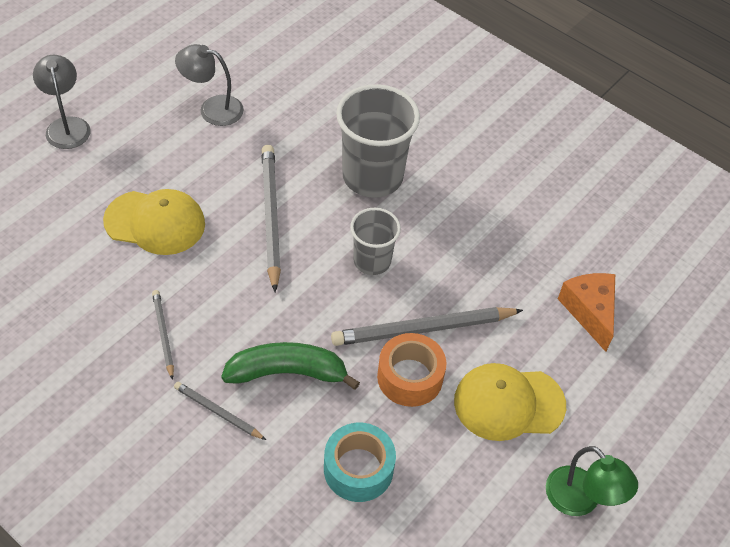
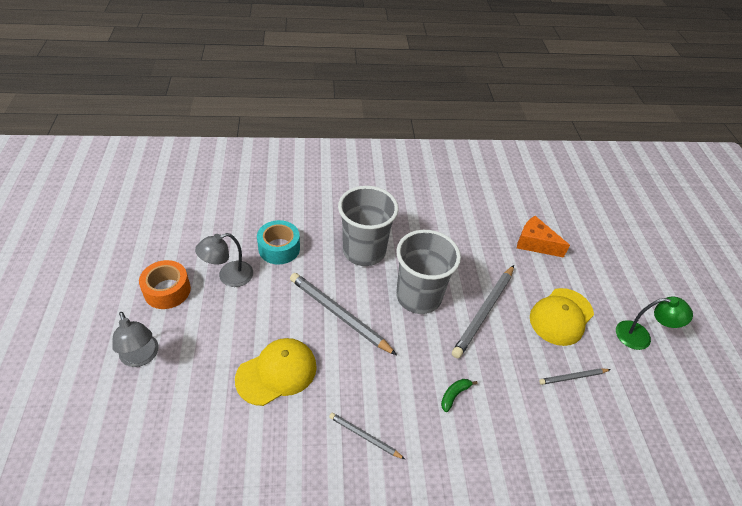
camera: 45 degrees left, 5 degrees down
(67, 126) = (141, 357): grey lamp -> grey lamp turned 150 degrees counterclockwise
(218, 412) = (449, 453): grey pencil -> grey pencil (573, 377)
(287, 372) = (454, 395): green banana -> green banana, size x0.48
(358, 469) = (548, 414): turquoise tape -> turquoise tape (279, 248)
(372, 261) = (418, 296): grey cup -> grey cup, size x1.71
(410, 377) = (509, 342): orange tape -> orange tape (167, 290)

